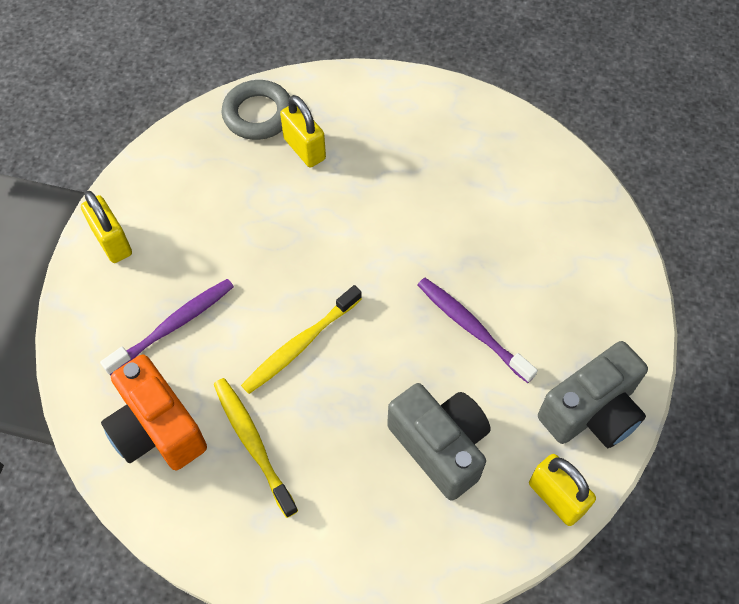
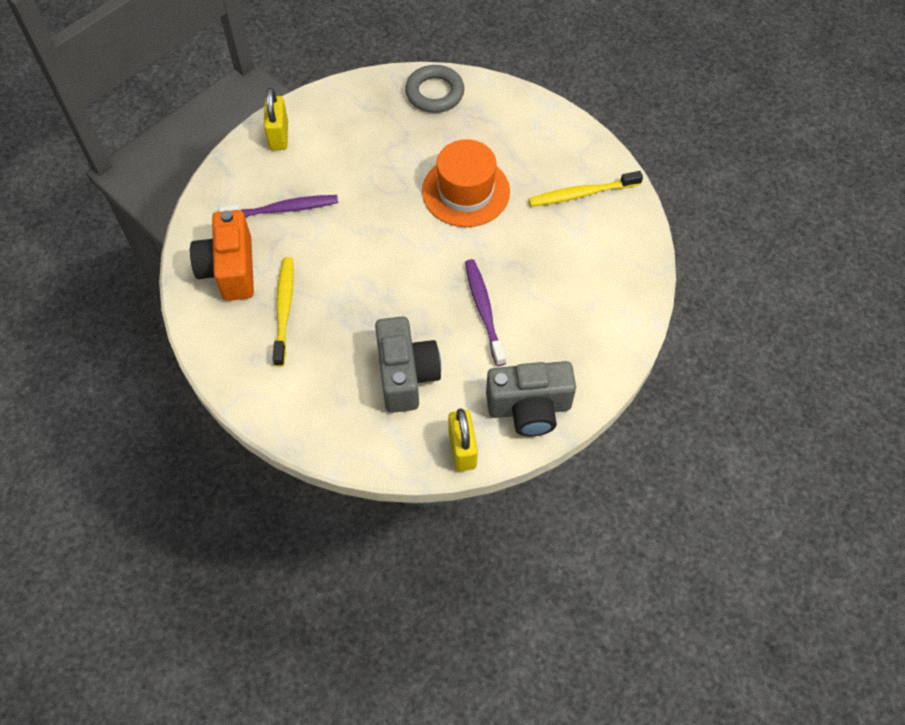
camera: 30 degrees right, 0 degrees up
(300, 345) = (357, 262): yellow toothbrush -> yellow toothbrush (581, 194)
(304, 149) = (451, 132): yellow padlock -> none
(364, 206) = (466, 191): none -> orange hat

